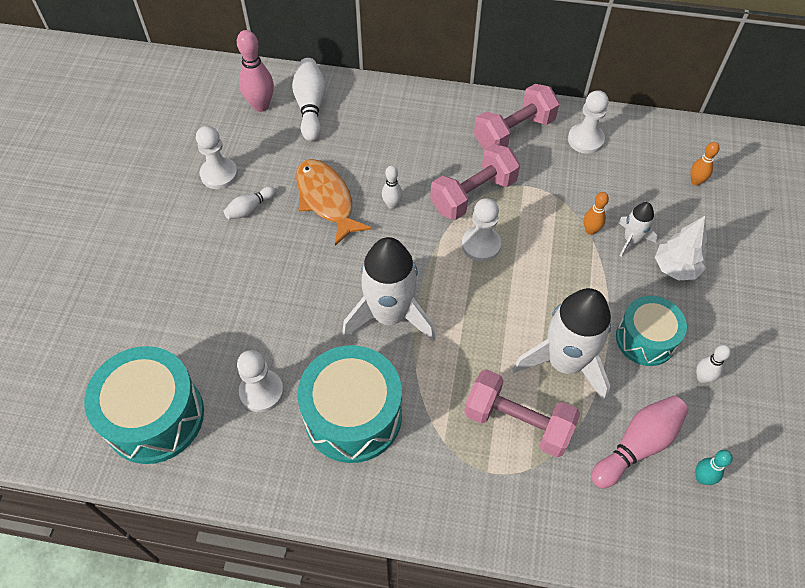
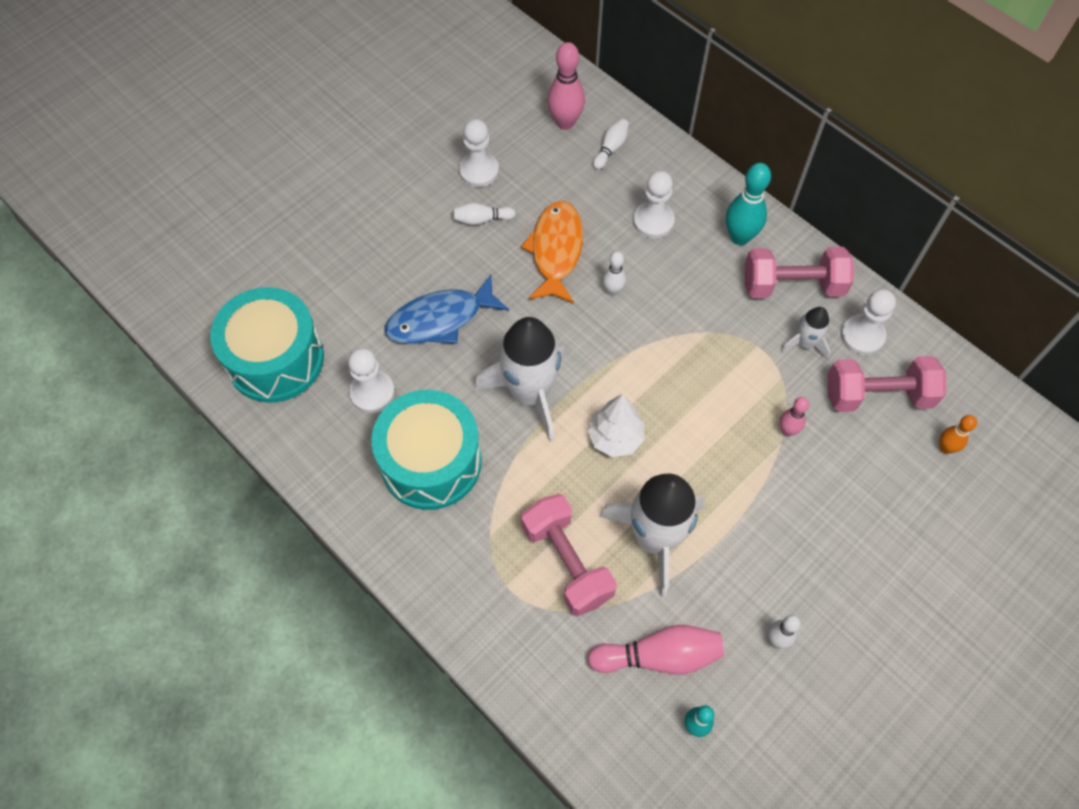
camera: 35 degrees right, 5 degrees up
(274, 301) = (440, 319): none -> blue fish
(310, 107) = (611, 149): white bowling pin -> white bowling pin, size x0.57
(452, 119) = (740, 237): none -> turquoise bowling pin
(473, 195) = (698, 326): pink dumbbell -> pink dumbbell (877, 395)
(481, 245) = (666, 379): white pawn -> white pawn (653, 221)
(590, 230) = (787, 430): orange bowling pin -> pink bowling pin
(631, 240) = (822, 465): white rocket -> white rocket (805, 344)
(645, 339) = (752, 567): turquoise drum -> none
(675, 268) = (843, 520): white tree -> white tree (615, 438)

